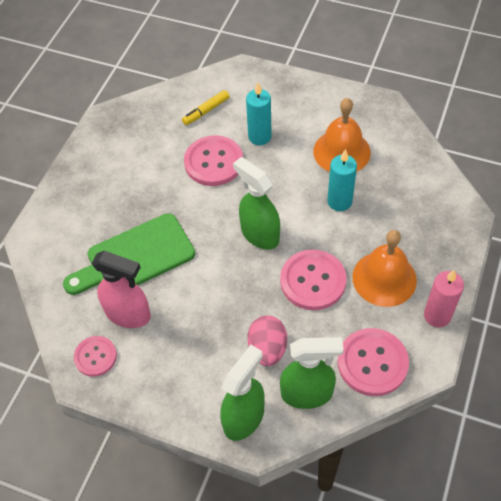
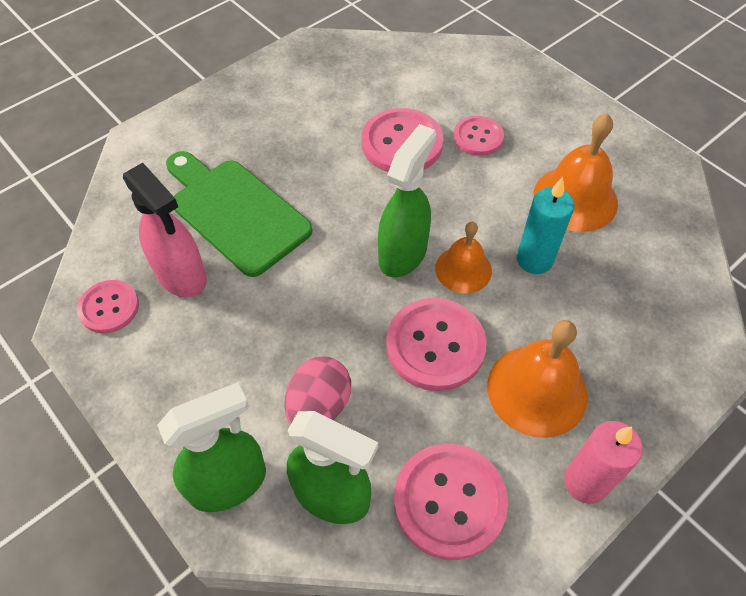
camera: 25 degrees right, 0 degrees up
(135, 257) = (235, 212): green cutting board -> green cutting board turned 45 degrees clockwise
(206, 111) = (430, 82): yellow marker -> none
(259, 137) = (478, 137): turquoise candle -> pink button
(259, 234) = (403, 253): green spray bottle -> green spray bottle turned 45 degrees clockwise
(301, 227) = (463, 269): none -> orange bell

